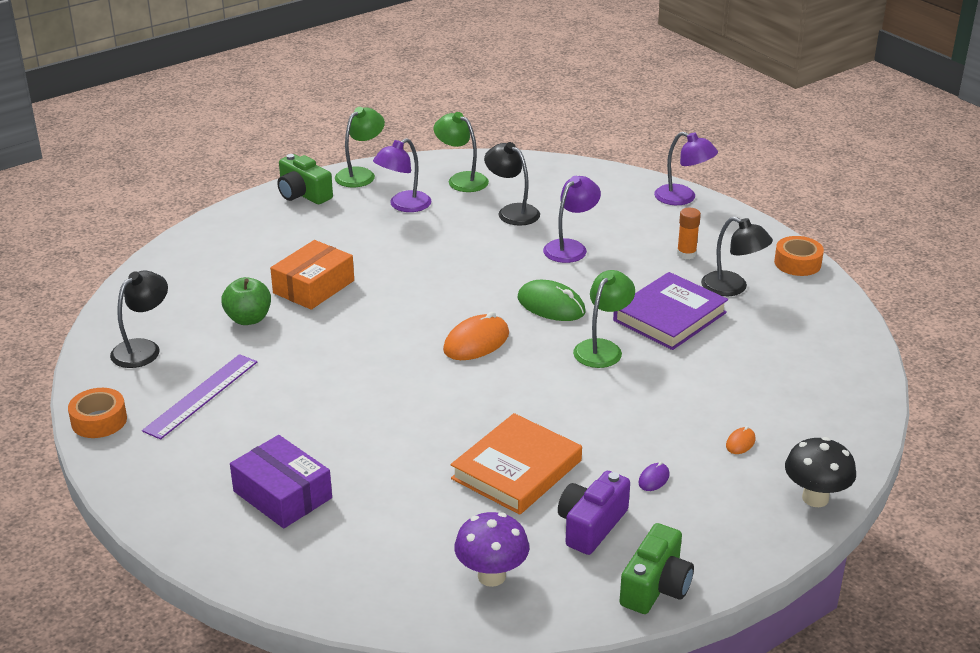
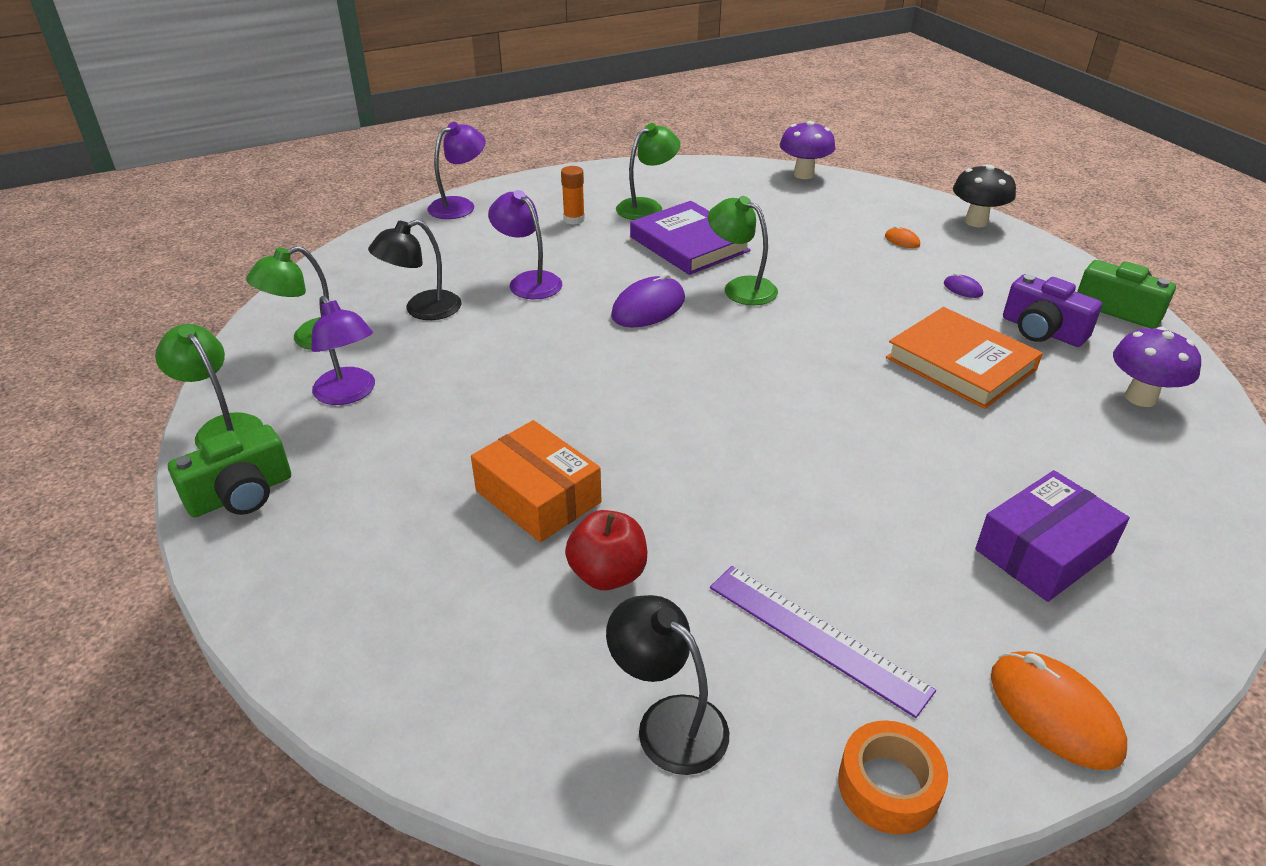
camera: 80 degrees left, 5 degrees up
(248, 319) = (608, 574): green apple -> red apple
(476, 342) = (714, 366): orange mouse -> orange mouse (1054, 712)
(551, 305) = (648, 307): green mouse -> purple mouse
(732, 288) = (647, 207): black lamp -> green lamp
(797, 263) = (614, 172): orange tape -> none
(867, 377) = (803, 174): none -> purple mushroom

